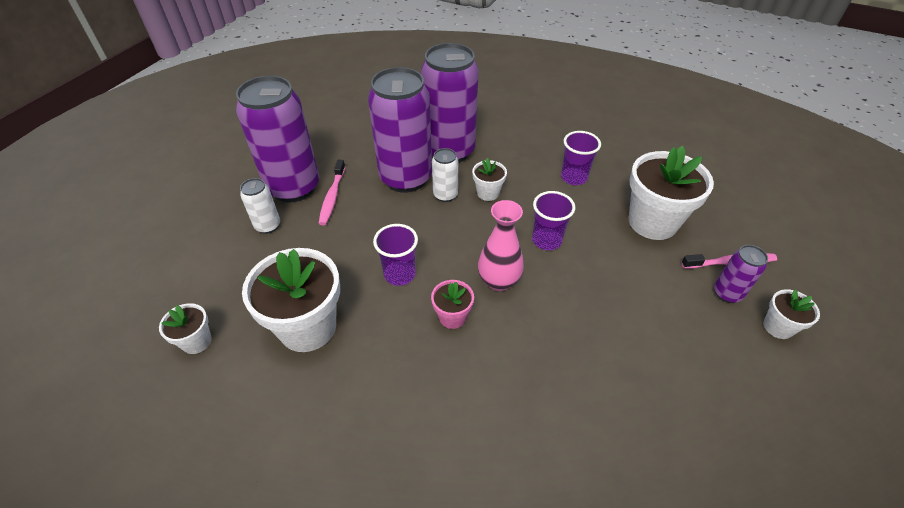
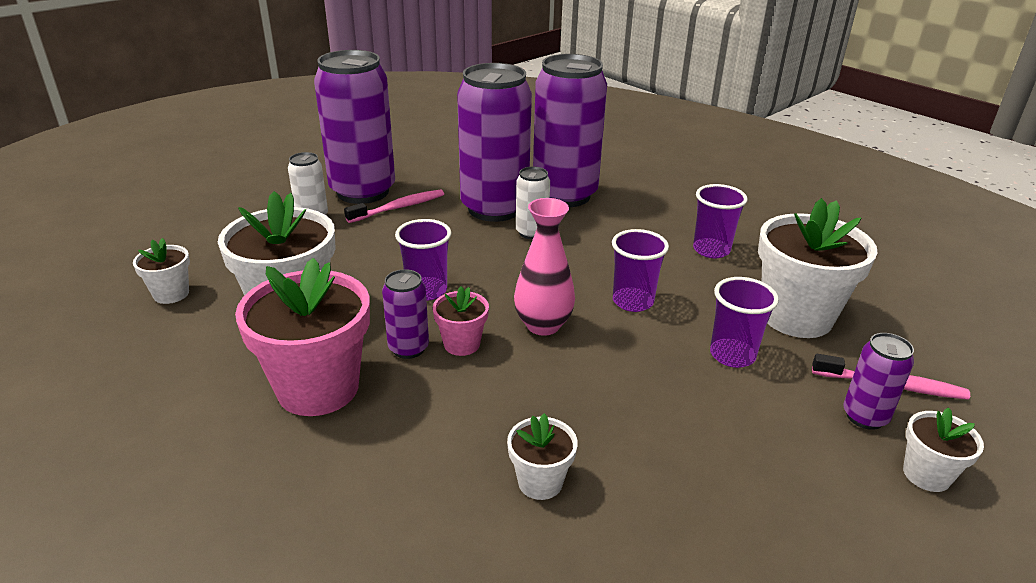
camera: 20 degrees right, 15 degrees down
(332, 197) = (399, 208): pink toothbrush -> pink toothbrush turned 150 degrees counterclockwise
(372, 394) = (318, 388): none -> pink flower pot
(417, 334) = (408, 348): none -> purple can
(488, 193) = (586, 241): white flower pot -> white flower pot (540, 482)
(630, 268) = (732, 355): none -> purple cup

